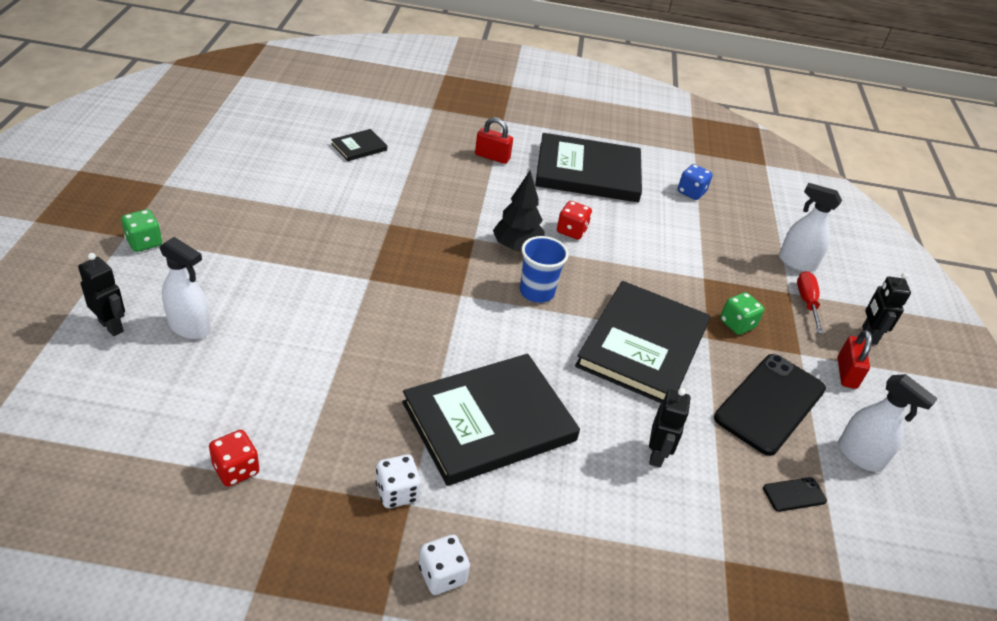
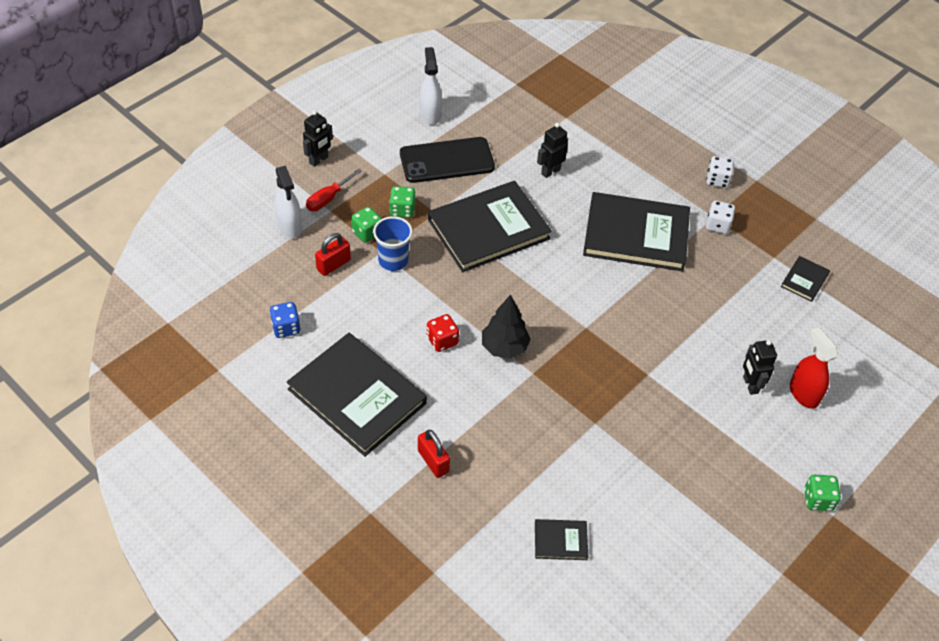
camera: 140 degrees left, 10 degrees up
(111, 326) = (860, 421): black robot -> black robot (750, 385)
(190, 327) = (803, 394): white spray bottle -> red spray bottle
(236, 469) = (804, 280): red dice -> black book
(537, 292) = (525, 302): blue cup -> blue cup (393, 260)
(736, 288) = (367, 233): none -> green dice
(794, 494) = (494, 120): black phone -> none
(846, 373) = (371, 150): red padlock -> red padlock (333, 265)

